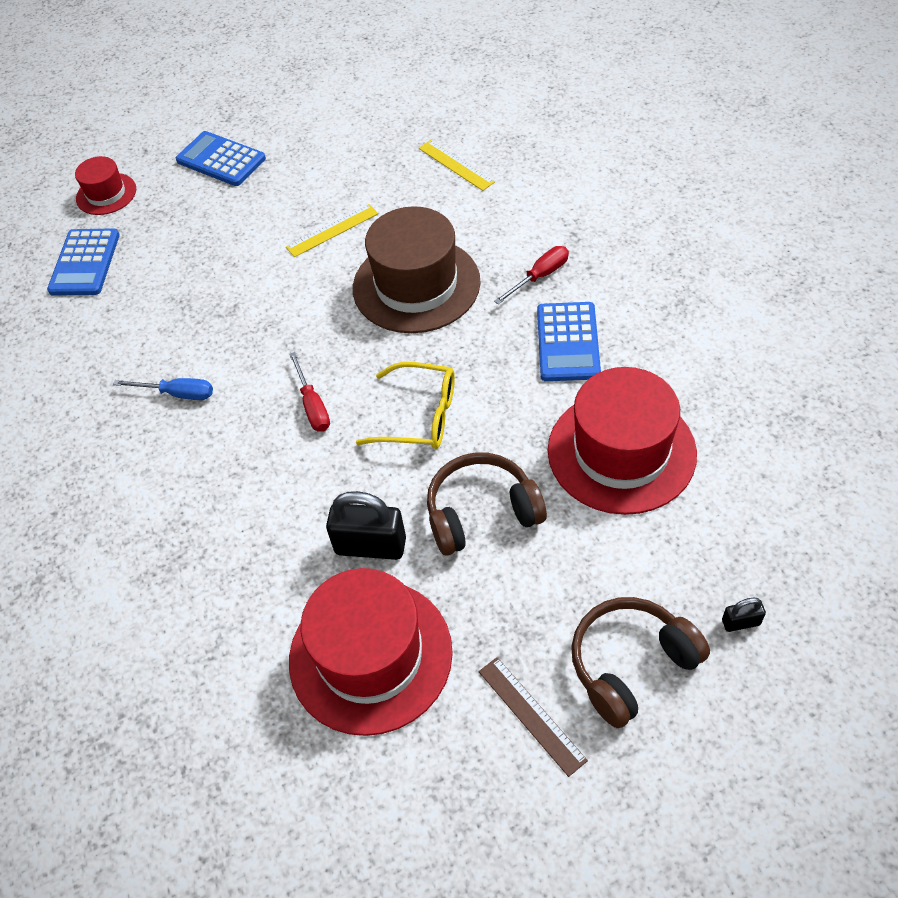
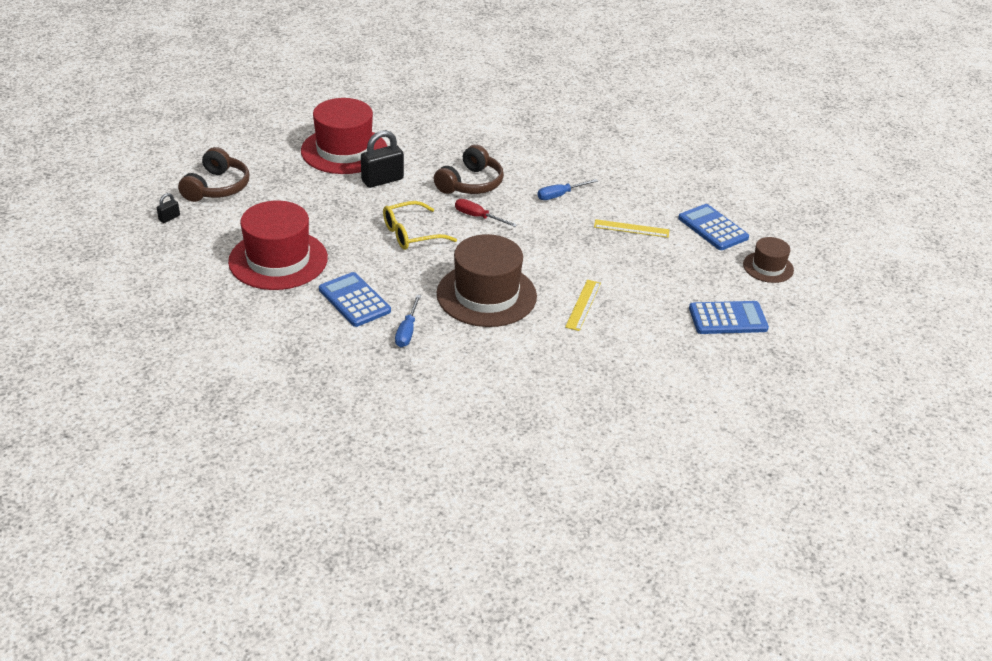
camera: 135 degrees right, 15 degrees down
(106, 194) = (768, 267): red hat -> brown hat
(456, 165) = (548, 385): yellow ruler -> yellow ruler (631, 228)
(481, 512) = (336, 210): brown headphones -> brown headphones (470, 184)
(531, 715) = (253, 159): brown ruler -> none
(540, 276) = (407, 331): red screwdriver -> blue screwdriver

